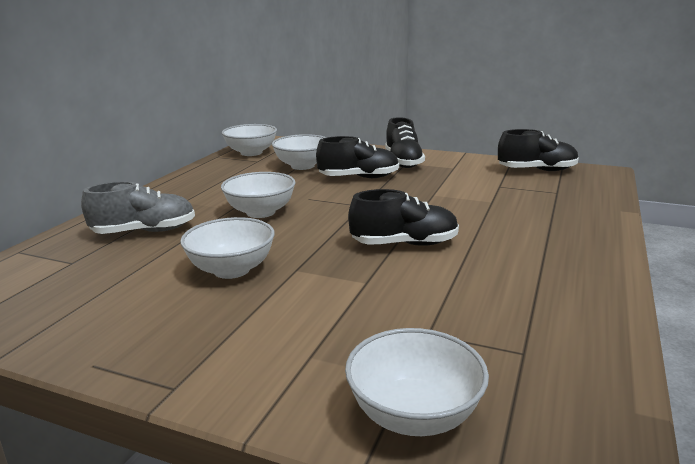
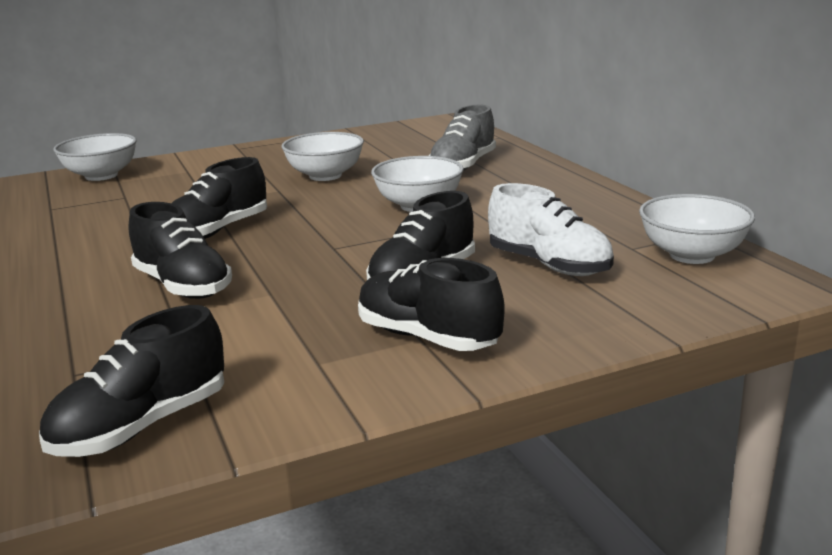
camera: 135 degrees right, 0 degrees up
(302, 166) = (549, 265): white bowl -> white shoe
(471, 213) = (183, 286): none -> black shoe

